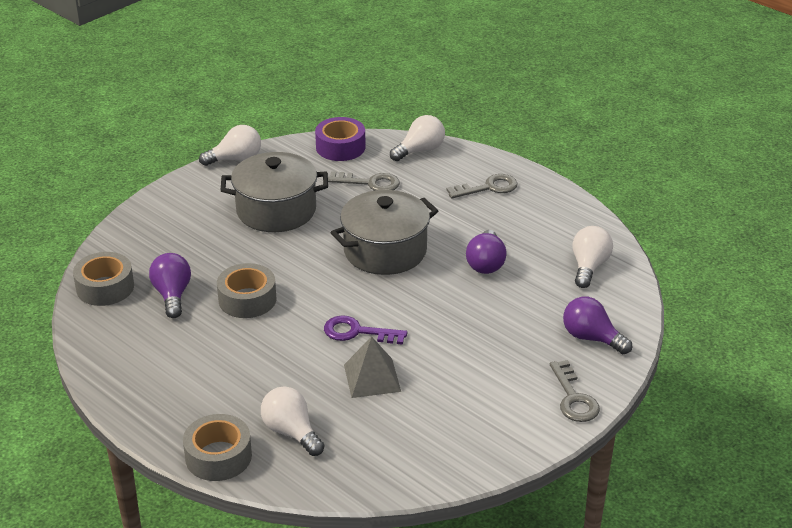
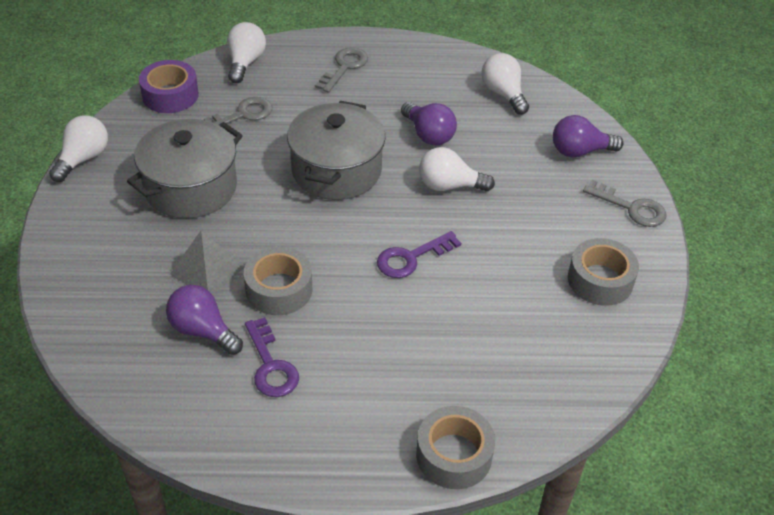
camera: 45 degrees left, 10 degrees up
(105, 287) = (123, 367): grey tape -> grey tape (600, 280)
(184, 338) = (271, 365): none -> purple key
(291, 432) = (480, 386): white light bulb -> white light bulb (449, 186)
(372, 378) = (476, 291): grey pyramid -> grey pyramid (207, 270)

